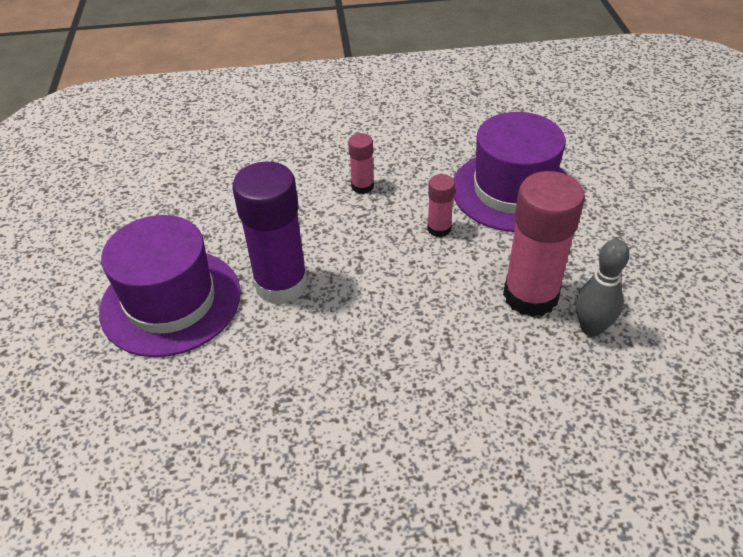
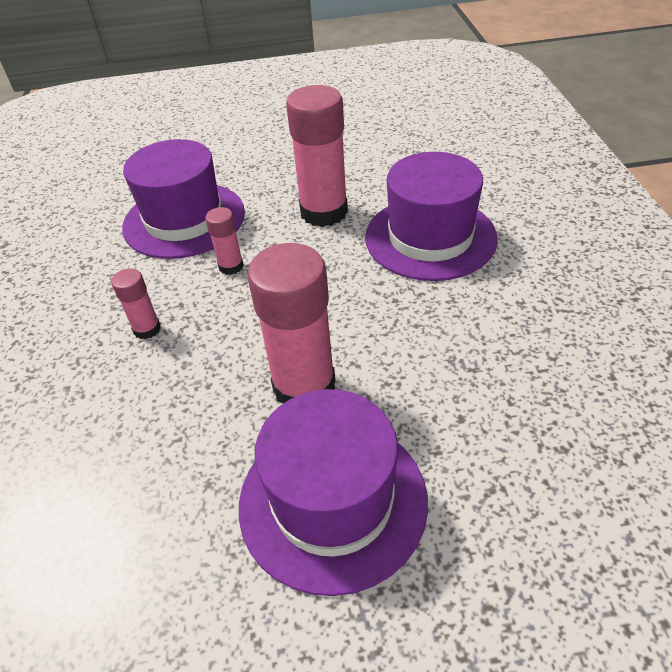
camera: 90 degrees left, 0 degrees up
(281, 284) = (304, 386): purple glue stick -> pink glue stick
(483, 392) = (430, 237): none -> purple hat
(591, 328) = (358, 184): grey bowling pin -> none

